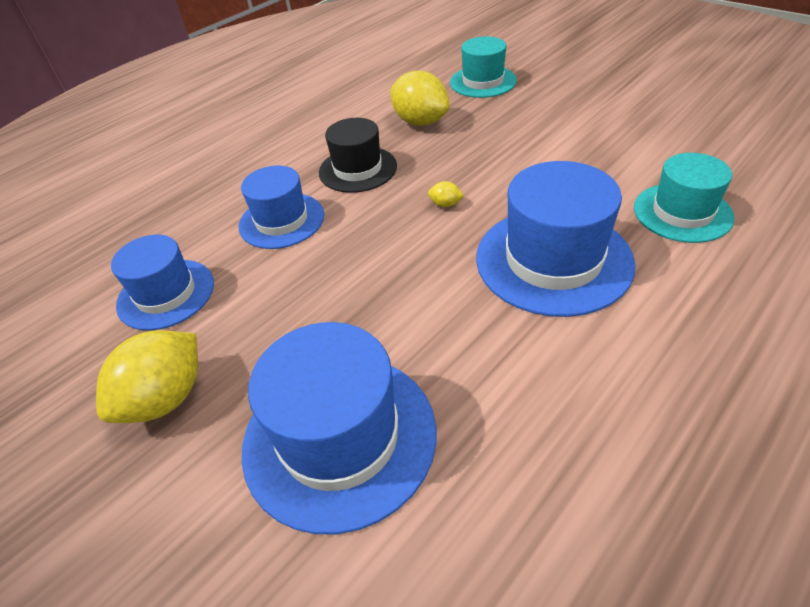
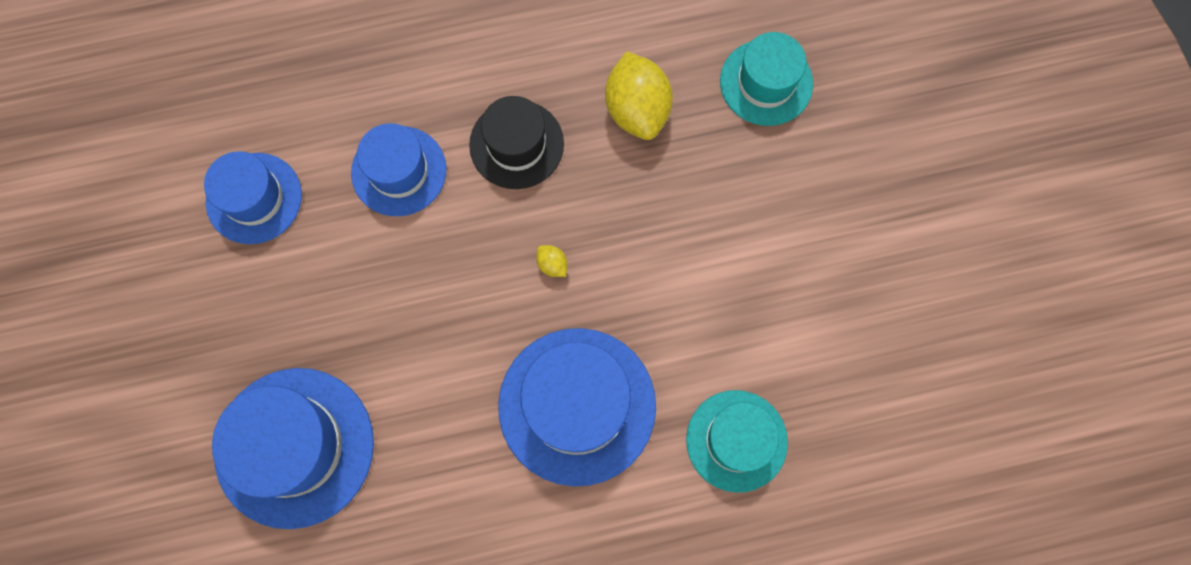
camera: 30 degrees right, 30 degrees up
(166, 398) = (201, 320): yellow lemon -> none

